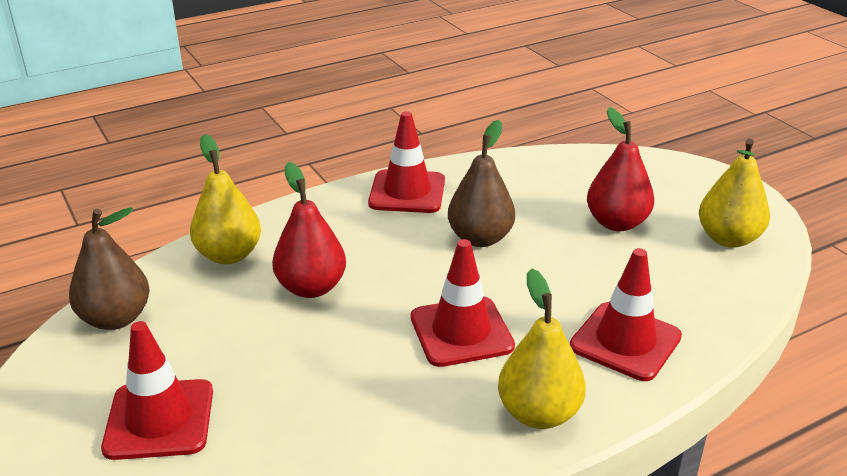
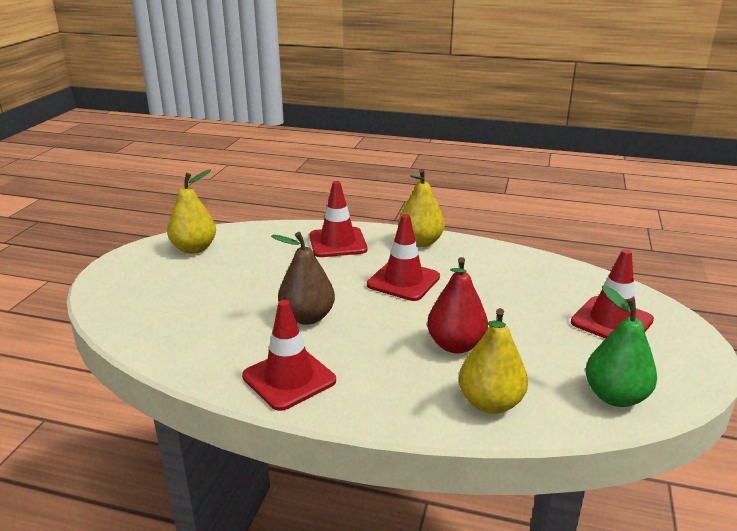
camera: 135 degrees left, 5 degrees down
(116, 318) = (615, 396): brown pear -> green pear
(616, 223) = (220, 283): red pear -> none

